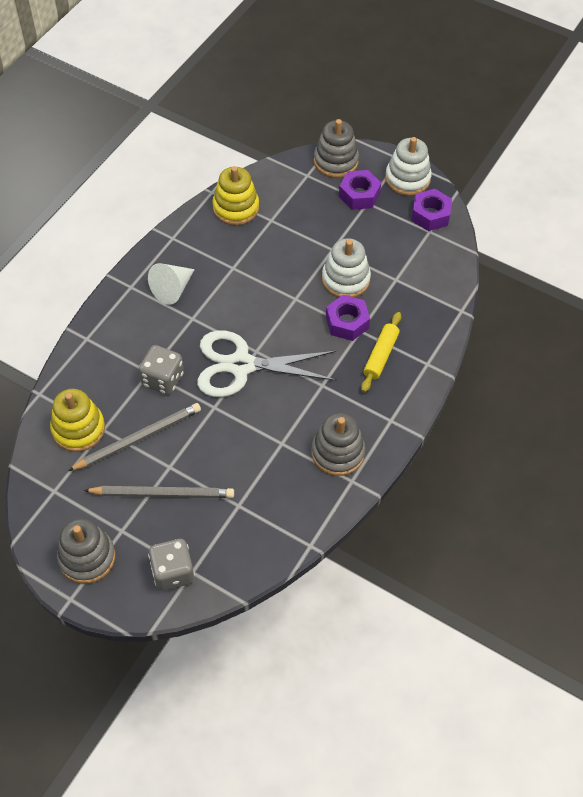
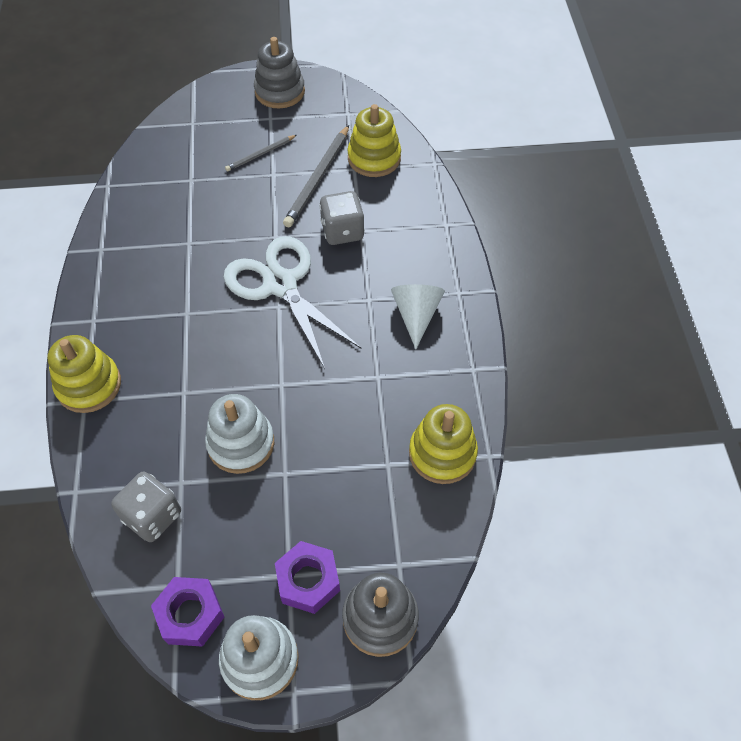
camera: 145 degrees right, 0 degrees up
(162, 493) = (260, 154): grey pencil -> grey pencil, size x0.57
(173, 572) = (206, 115): grey dice -> grey dice (152, 516)
(241, 365) = (280, 285): white scissors -> white scissors turned 90 degrees counterclockwise
(337, 452) = (129, 263): grey stacking toy -> none
(347, 322) = (204, 393): purple nut -> none
(380, 356) = (142, 378): yellow rolling pin -> none
(419, 372) = (89, 385): none -> yellow stacking toy

